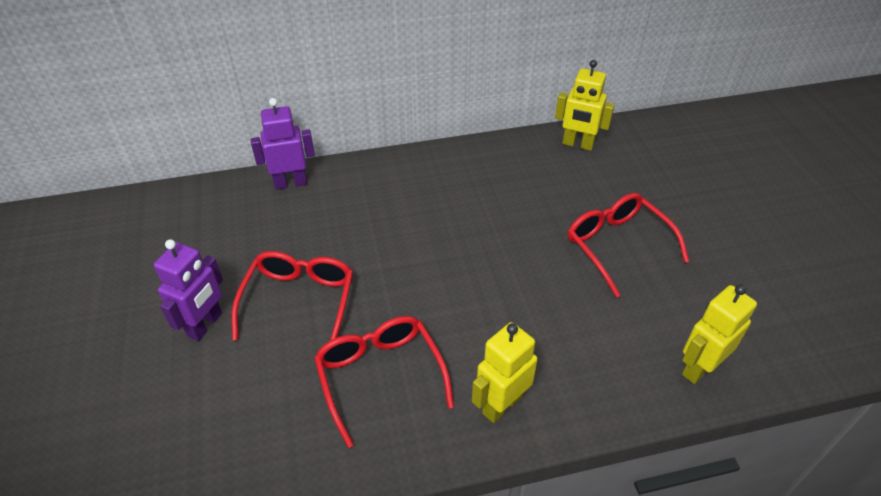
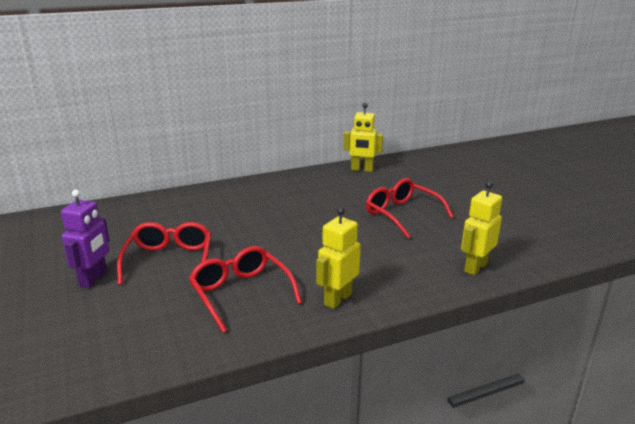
camera: 10 degrees left, 20 degrees down
(291, 183) = (152, 201): purple robot -> none

